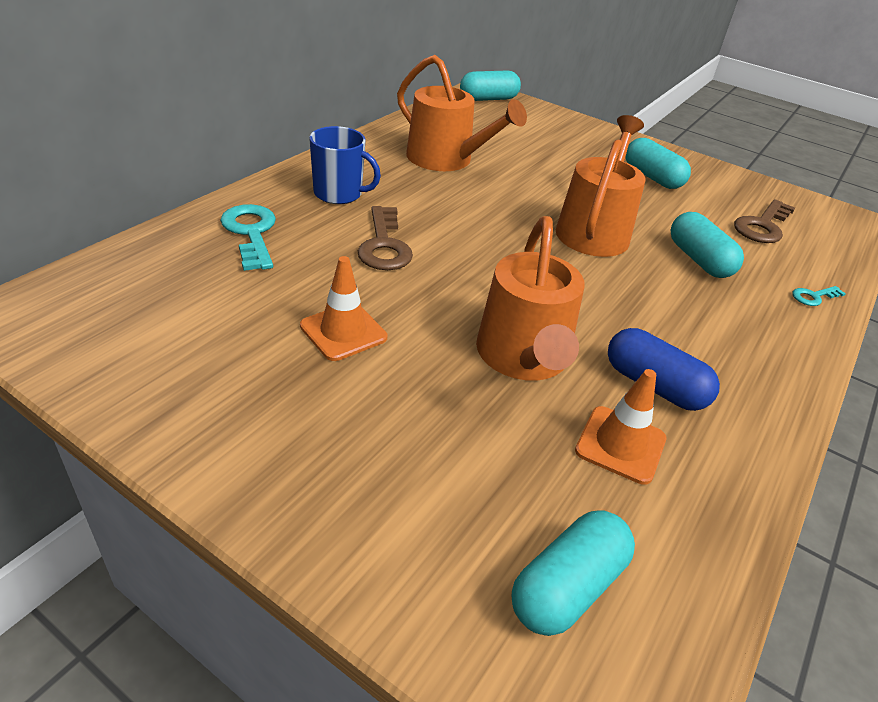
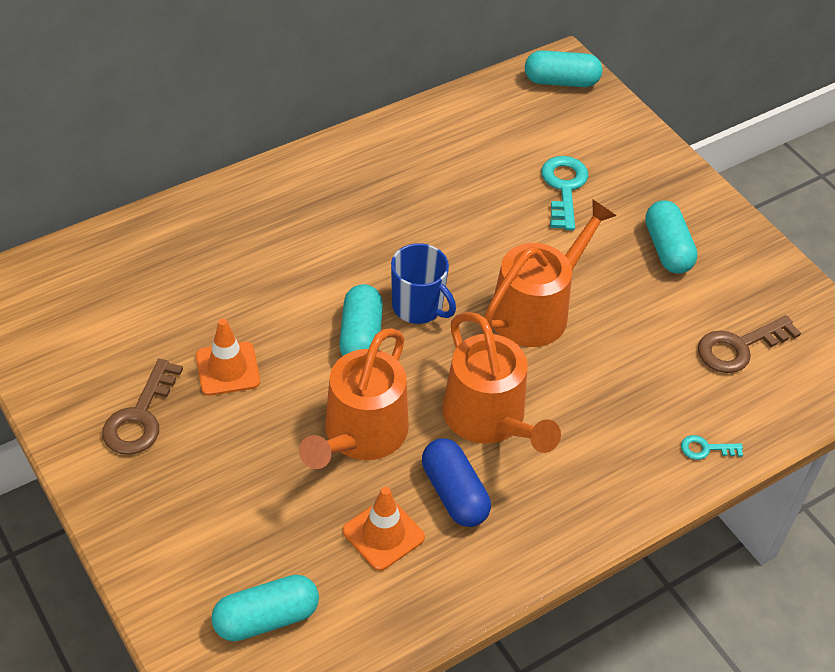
camera: 25 degrees right, 10 degrees up
(251, 233) = (203, 241): turquoise key -> turquoise key (564, 188)
(339, 194) = (306, 206): blue mug -> blue mug (418, 307)
(384, 245) = (313, 282): brown key -> brown key (140, 416)
(446, 159) = (444, 177): orange watering can -> orange watering can (489, 419)
(699, 260) = (620, 374): turquoise capsule -> turquoise capsule (361, 336)

